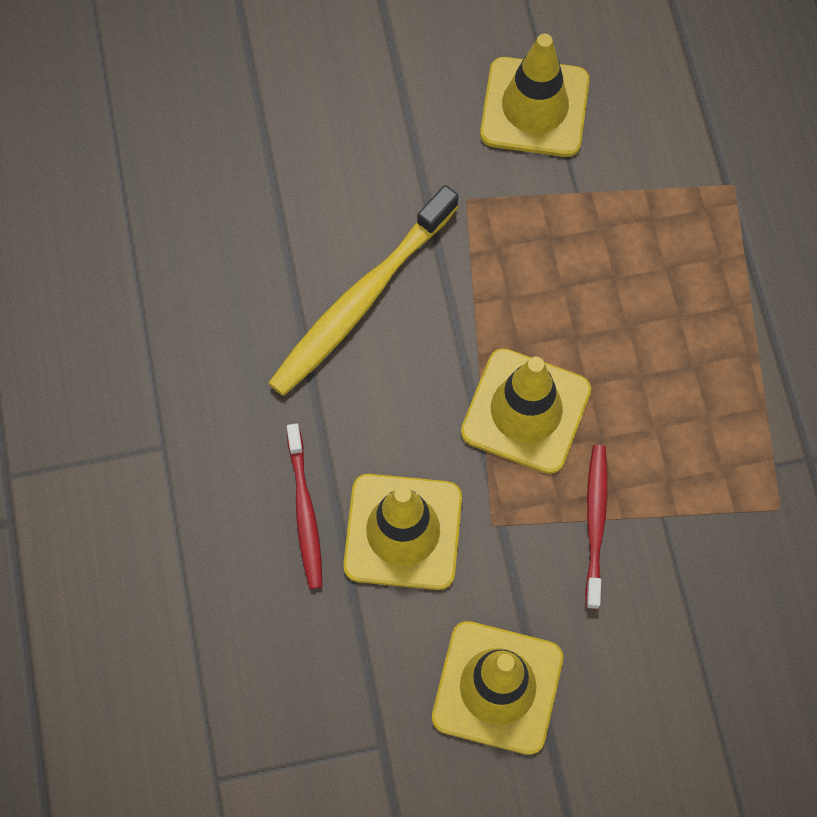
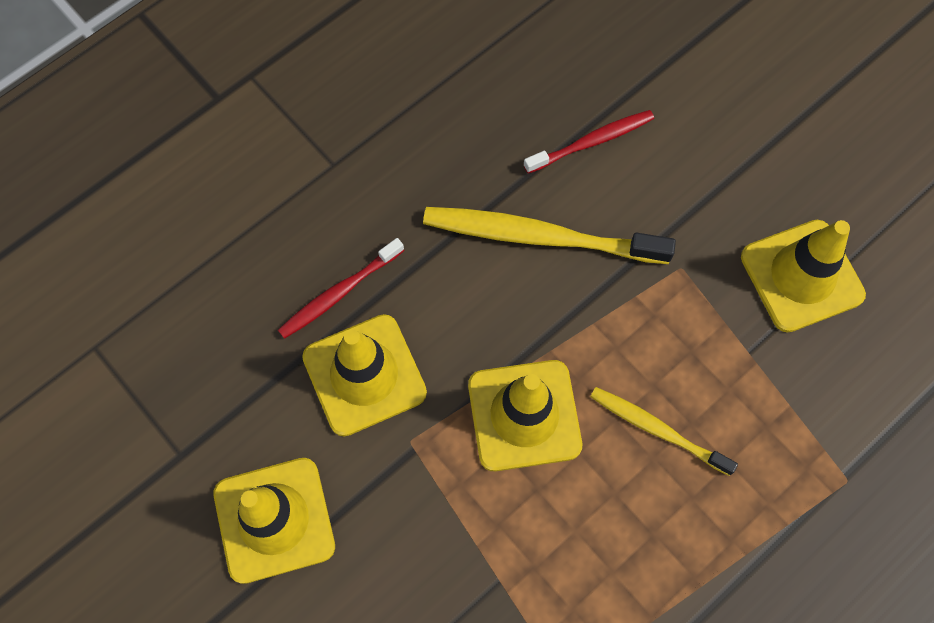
camera: 60 degrees right, 0 degrees up
(595, 522) = (460, 525): red toothbrush -> red toothbrush (592, 142)
(603, 307) = (657, 429): none -> yellow toothbrush

